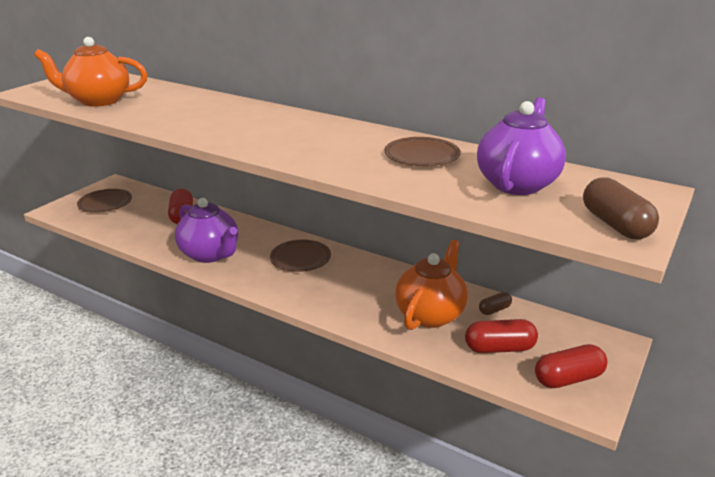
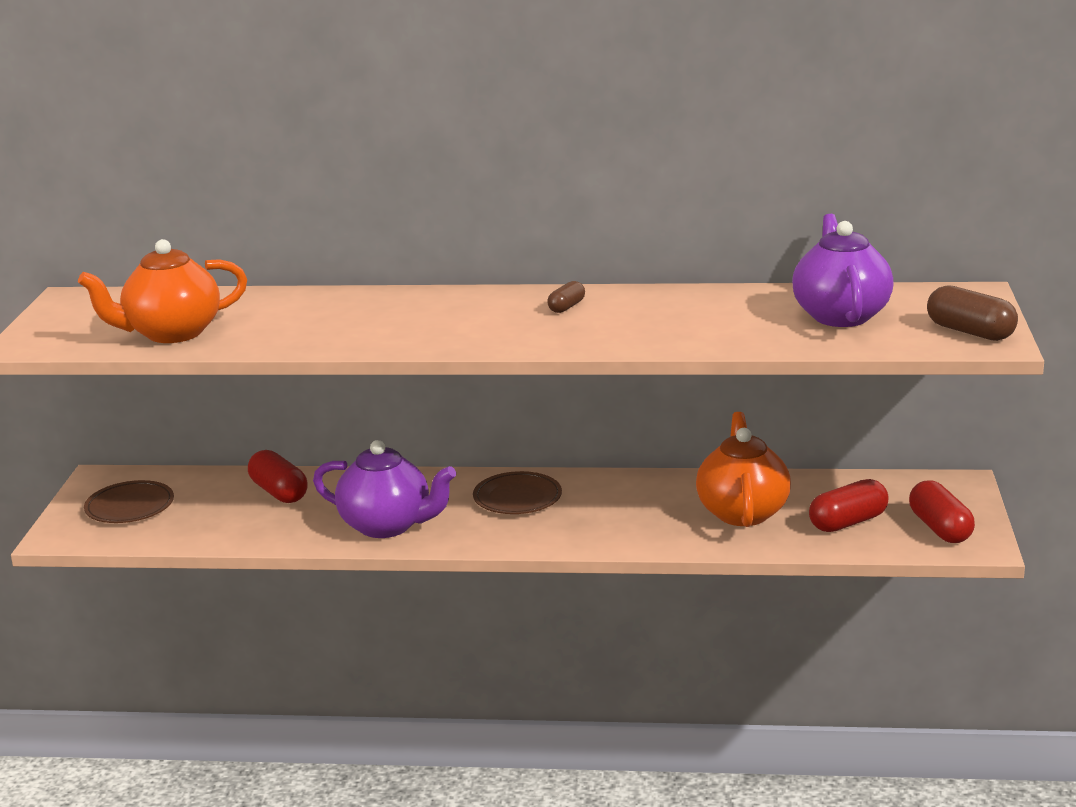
camera: 25 degrees left, 5 degrees down
(422, 156) = (706, 309): brown plate -> none
(494, 310) = (808, 488): brown capsule -> brown capsule (566, 307)
(568, 378) = (940, 528): red capsule -> red capsule turned 60 degrees counterclockwise

